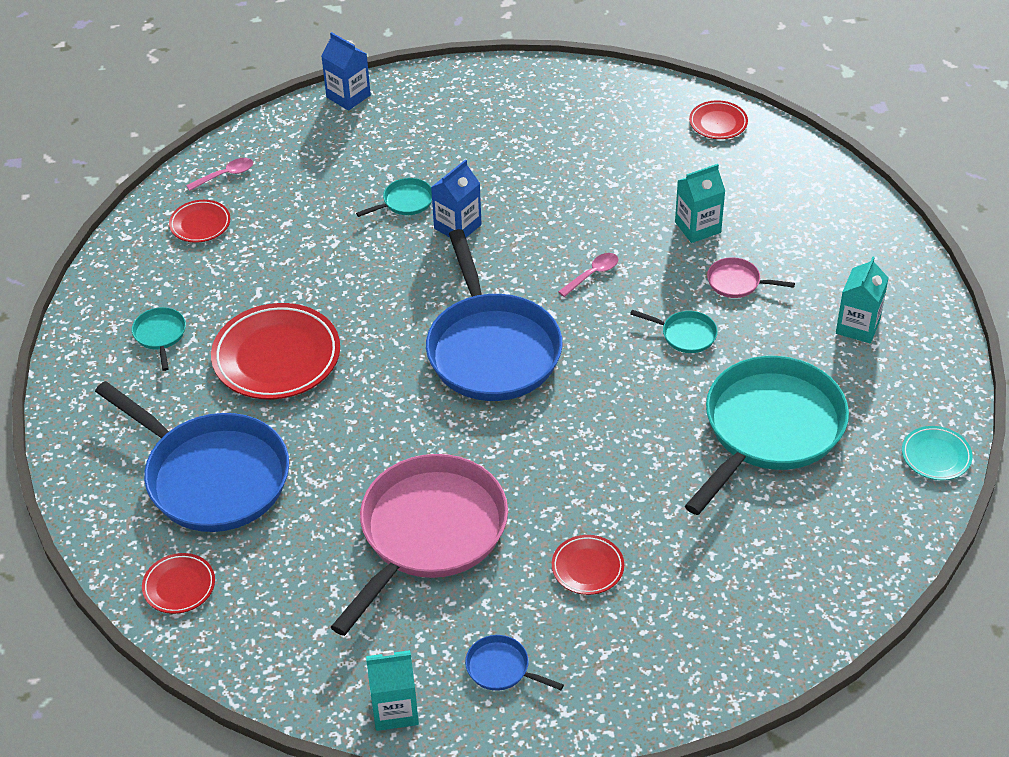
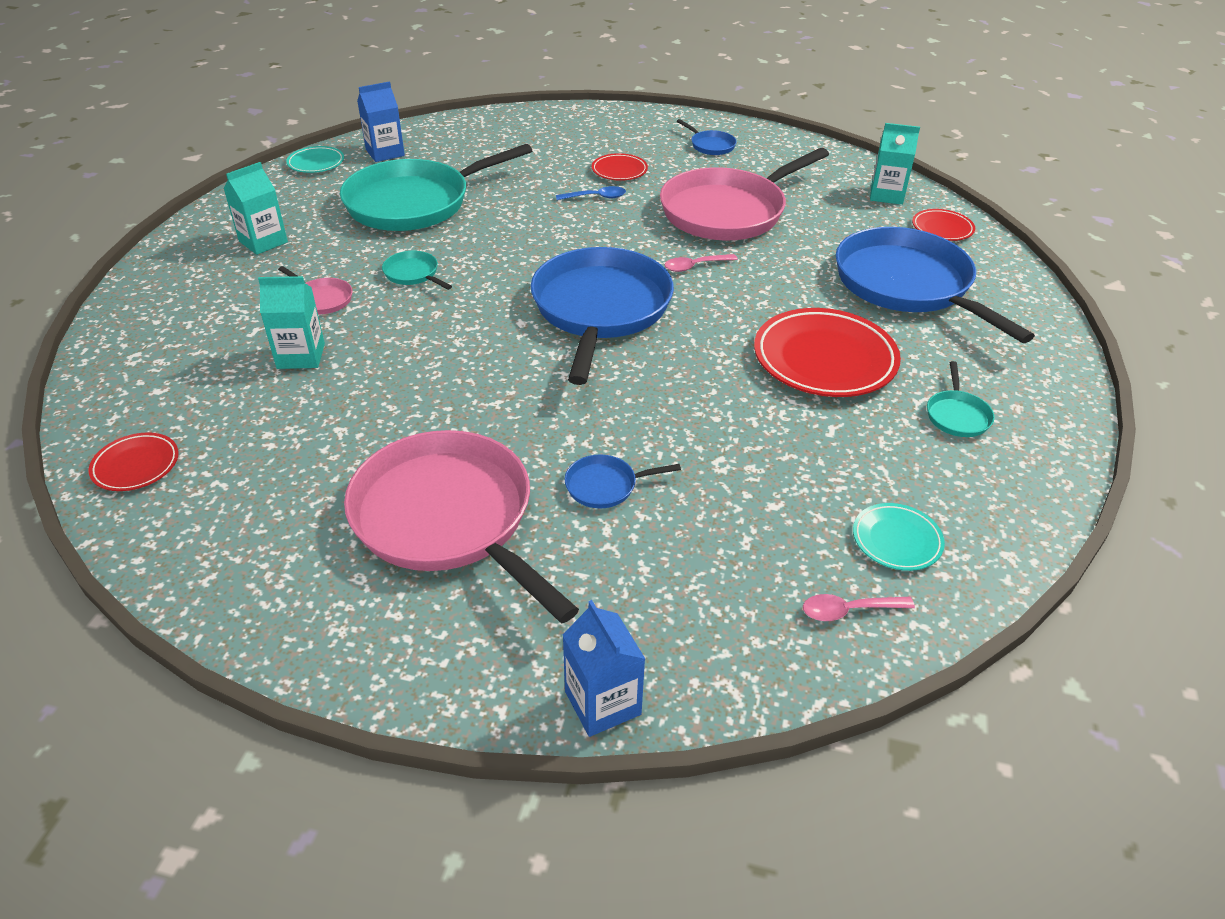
camera: 160 degrees left, 5 degrees down
(200, 224) = (896, 540): red plate -> turquoise plate
(395, 709) = (791, 145): turquoise carton -> turquoise carton (886, 195)
(405, 202) = (605, 486): turquoise pan -> blue pan
(457, 226) = (559, 435): blue carton -> blue carton (385, 153)
(492, 153) = (449, 519): none -> pink pan
(586, 507) = (596, 197): none -> blue spoon
(592, 274) = (450, 344): pink spoon -> pink spoon (695, 266)

